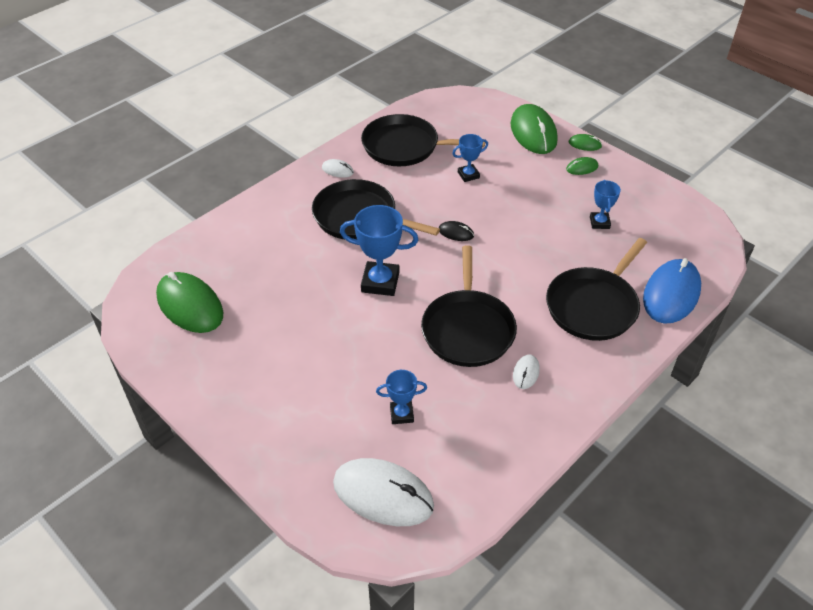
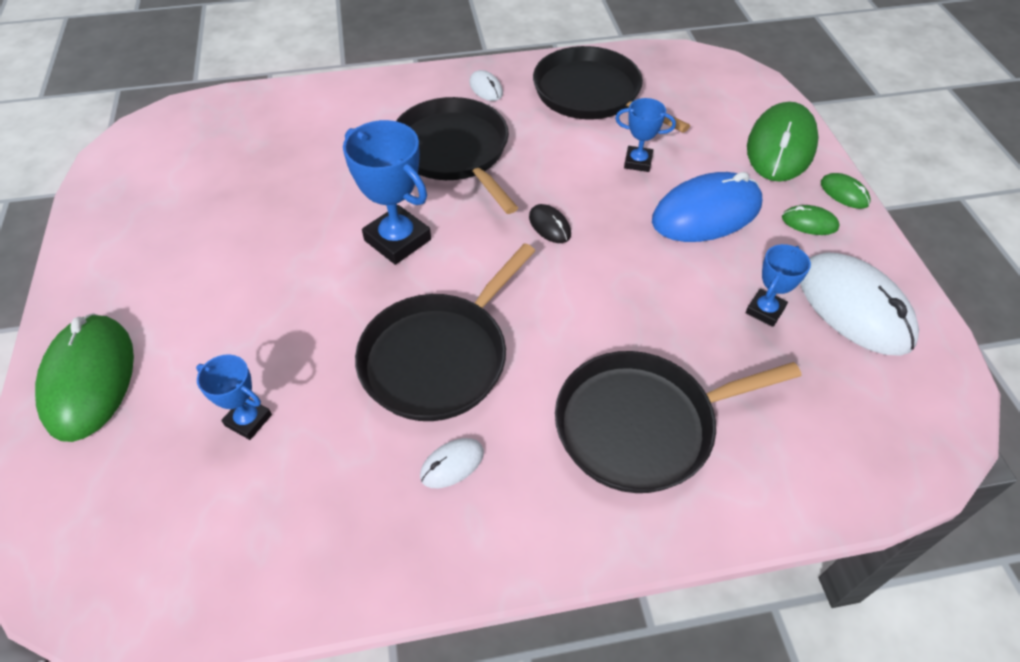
camera: 35 degrees right, 5 degrees up
(190, 305) = (183, 162): green mouse -> green mouse (89, 379)
(383, 494) = (118, 512): white mouse -> white mouse (854, 307)
(671, 294) = (783, 478): blue mouse -> blue mouse (706, 213)

